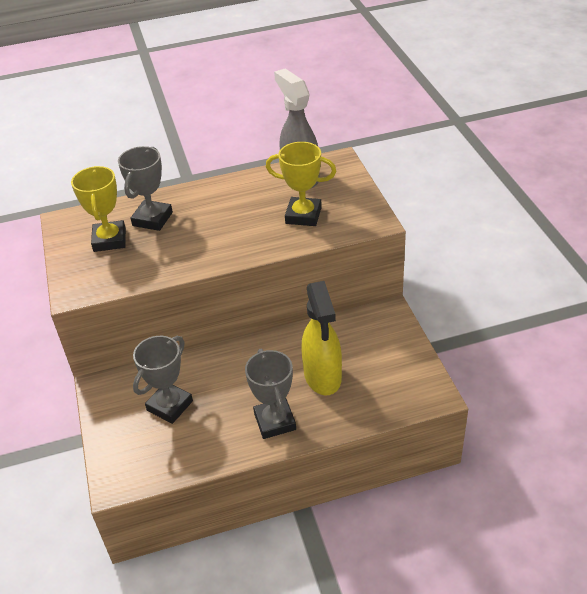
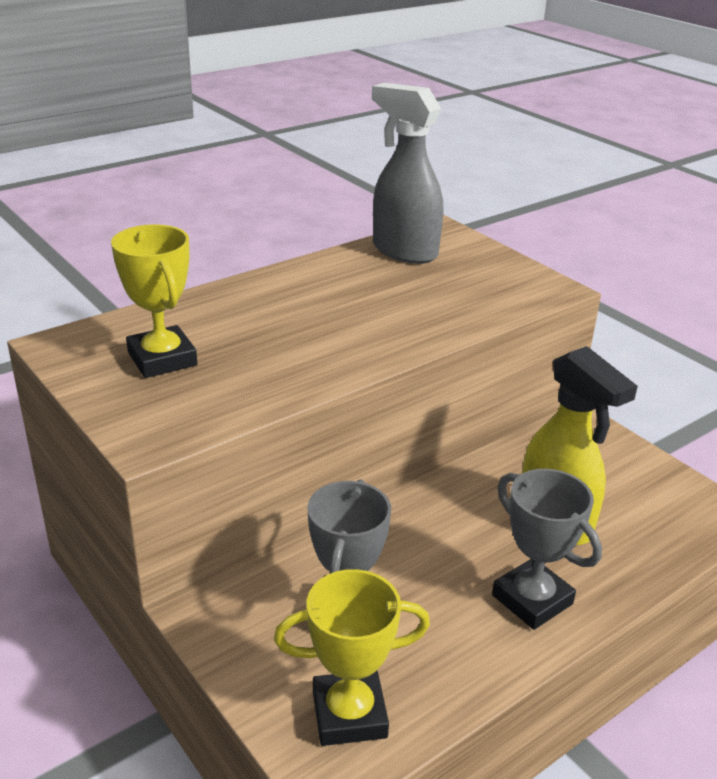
camera: 25 degrees left, 10 degrees down
(152, 219) = (216, 323): grey trophy -> none
(303, 215) = (447, 292): yellow trophy -> yellow trophy (349, 714)

